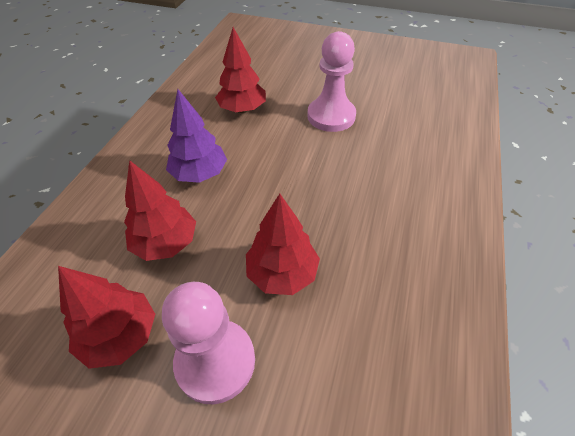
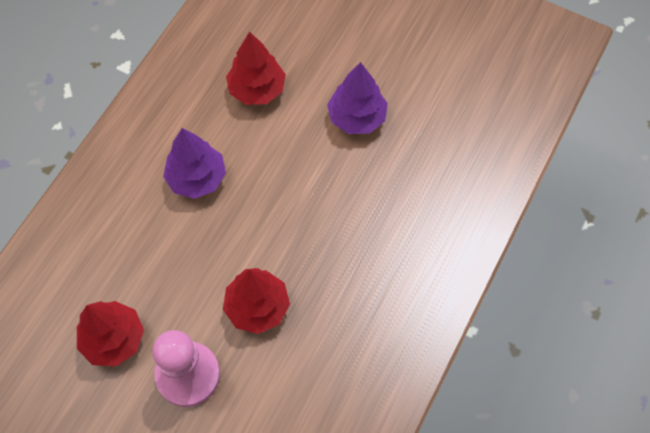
camera: 10 degrees right, 15 degrees up
(166, 243) = (156, 256): red tree -> none
(331, 116) = (357, 117): pink pawn -> purple tree

